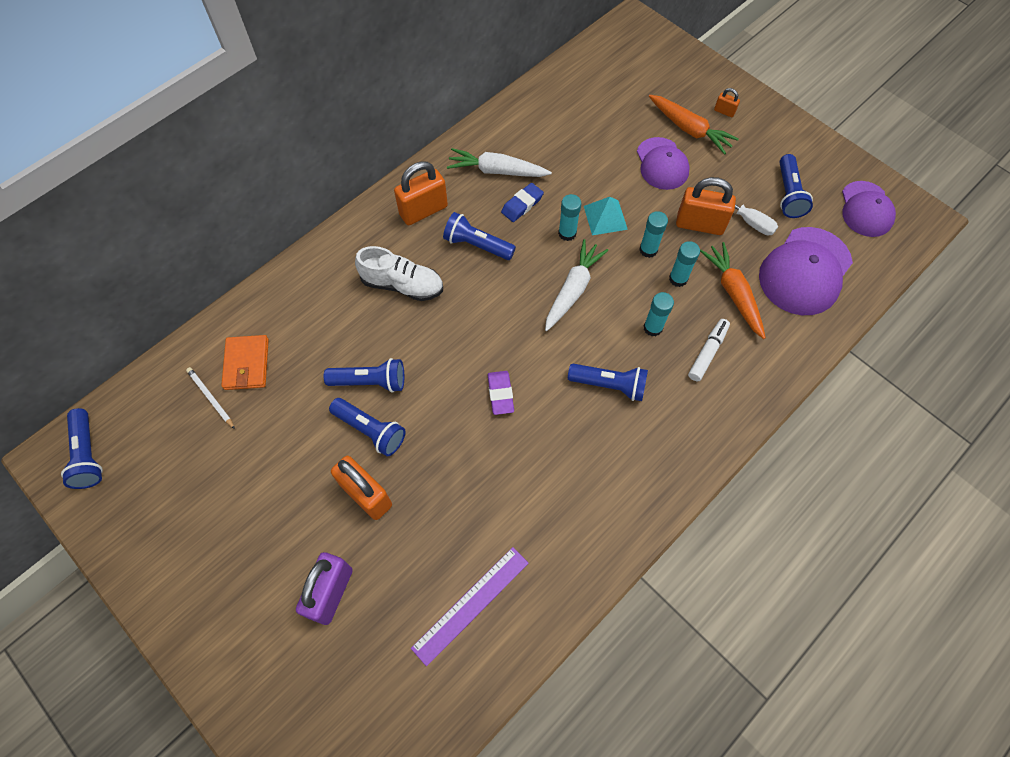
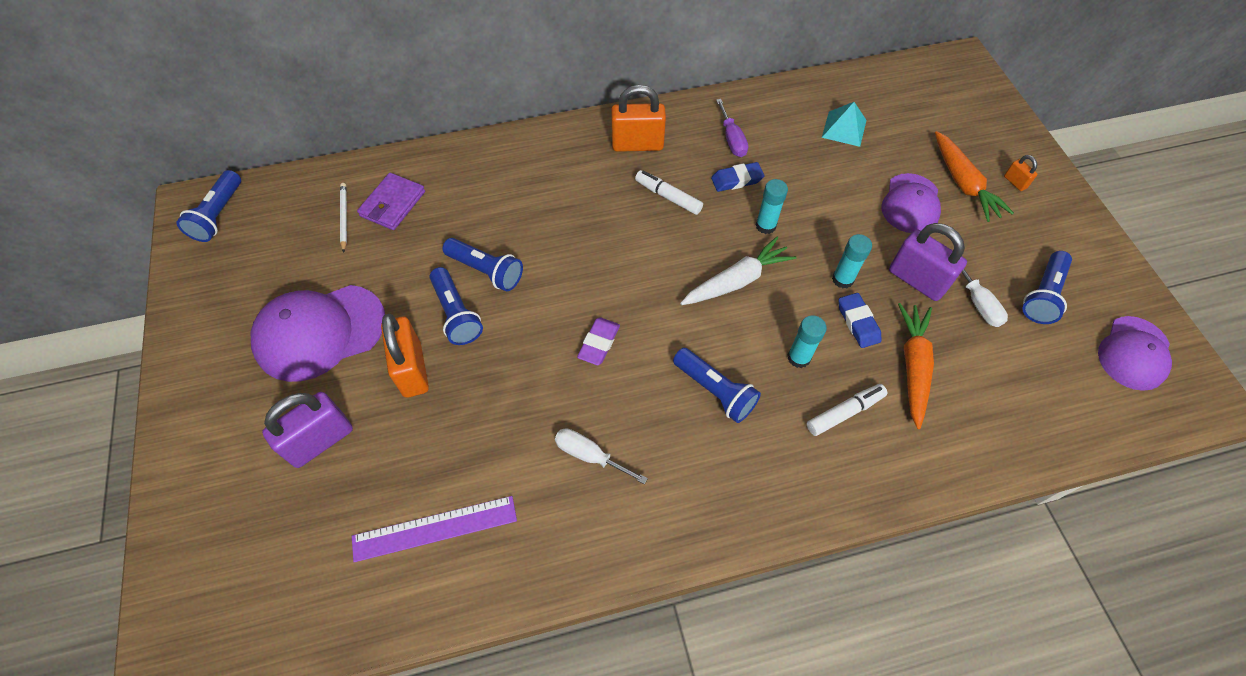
camera: 30 degrees right, 5 degrees down
(247, 364) = (393, 204): orange wallet -> purple wallet
(402, 285) = (574, 200): white shoe -> none
(477, 245) = (668, 197): blue flashlight -> white marker
(497, 171) = (732, 139): white carrot -> purple screwdriver
(550, 484) = (589, 455): none -> white screwdriver
(605, 217) = (815, 228): turquoise pyramid -> turquoise pyramid (844, 128)
(678, 279) = (858, 322): turquoise glue stick -> blue eraser
(699, 224) = (916, 280): orange padlock -> purple padlock
(805, 271) = (1014, 384): purple cap -> purple cap (319, 332)

